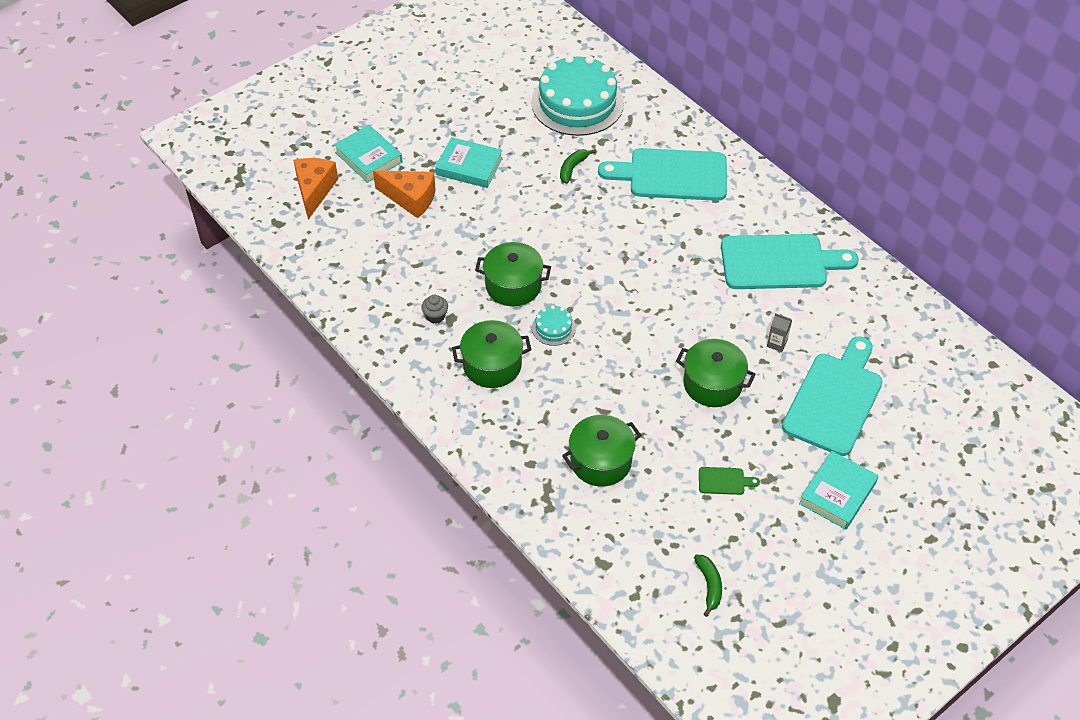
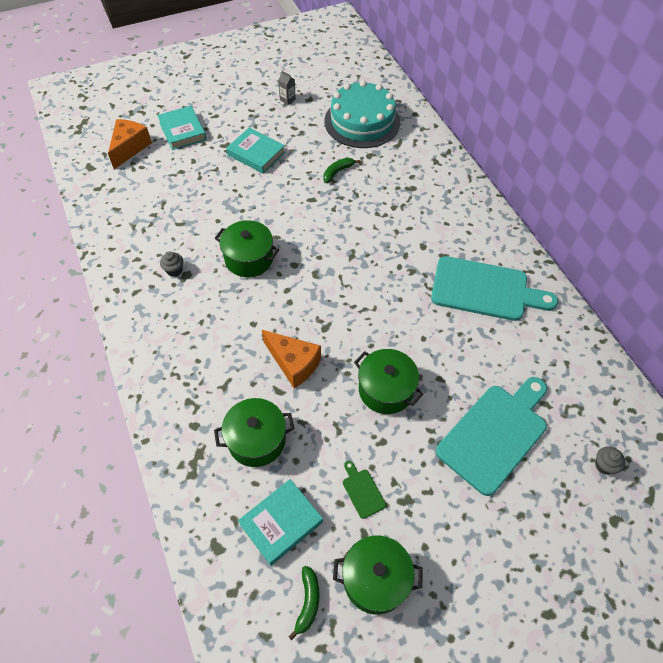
camera: 15 degrees right, 5 degrees up
(410, 199) = (199, 169): orange cheese -> orange cheese (293, 363)
(492, 365) = (201, 324): green pot -> green pot (375, 579)
(553, 328) = (267, 303): turquoise cake -> none
(672, 175) = (417, 194): turquoise cutting board -> none
(724, 481) = (362, 491): green cutting board -> green cutting board turned 135 degrees counterclockwise
(777, 343) = (458, 365): grey carton -> grey carton (287, 100)
(837, 493) = (468, 535): turquoise book -> turquoise book (281, 523)
(946, 402) = (604, 465): none -> grey cupcake

